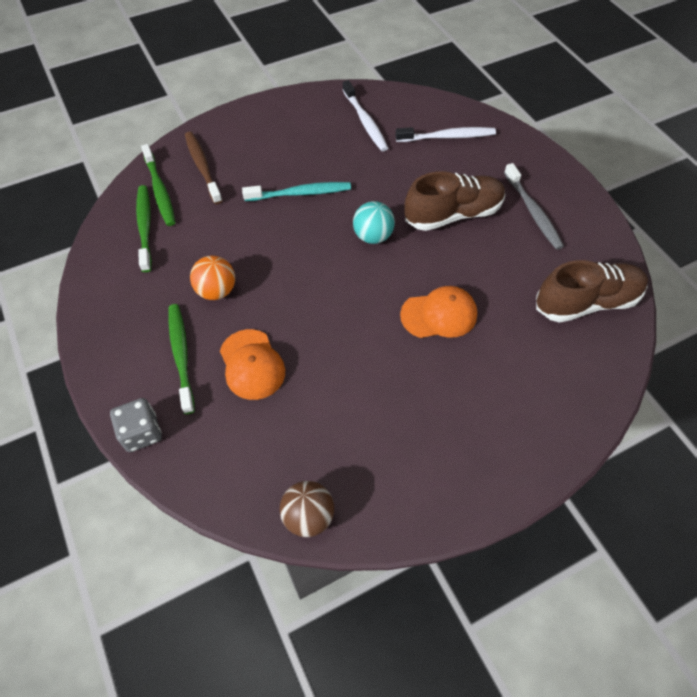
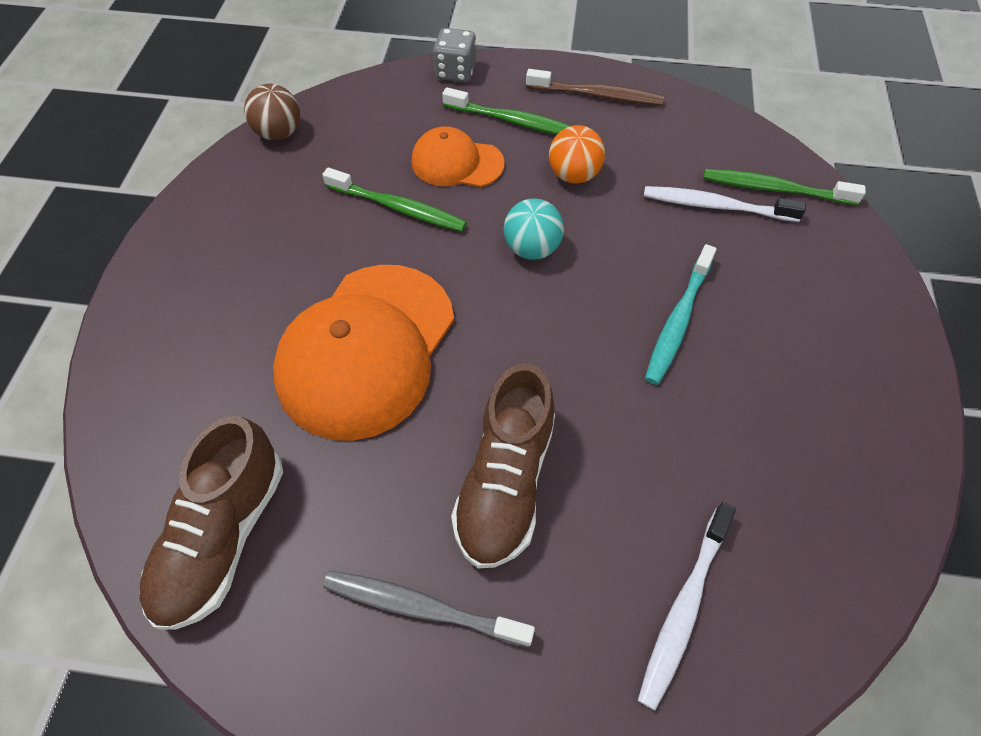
camera: 125 degrees right, 0 degrees up
(145, 227) = (717, 156): green toothbrush -> green toothbrush (398, 208)
(202, 167) = (798, 244): brown toothbrush -> brown toothbrush (597, 95)
(365, 121) = (798, 497): white toothbrush -> white toothbrush (716, 206)
(373, 236) = (541, 357): turquoise ball -> turquoise ball (532, 249)
(439, 314) = (367, 349): orange cap -> orange cap, size x1.86

